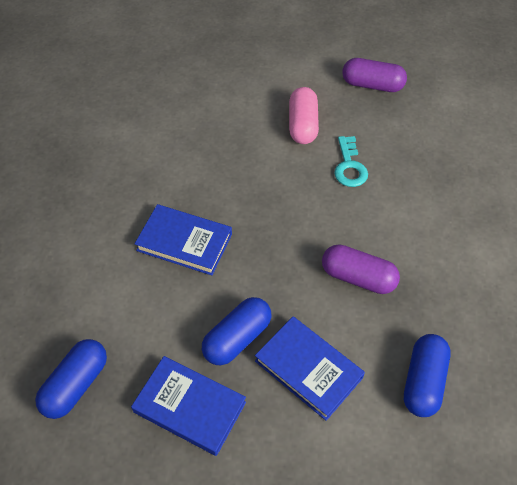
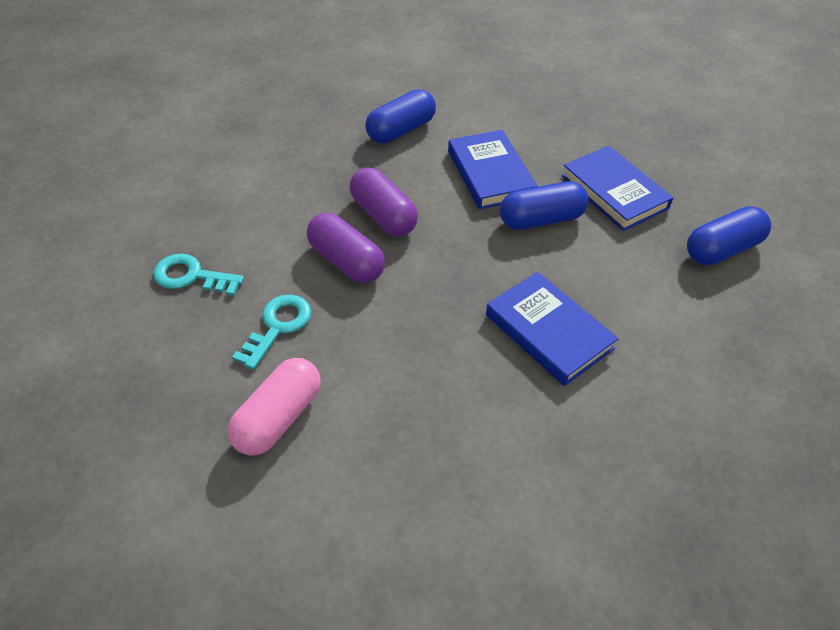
camera: 150 degrees left, 5 degrees down
(372, 85) = (113, 433): purple capsule -> purple capsule (346, 261)
(431, 170) = (191, 276): none -> turquoise key

